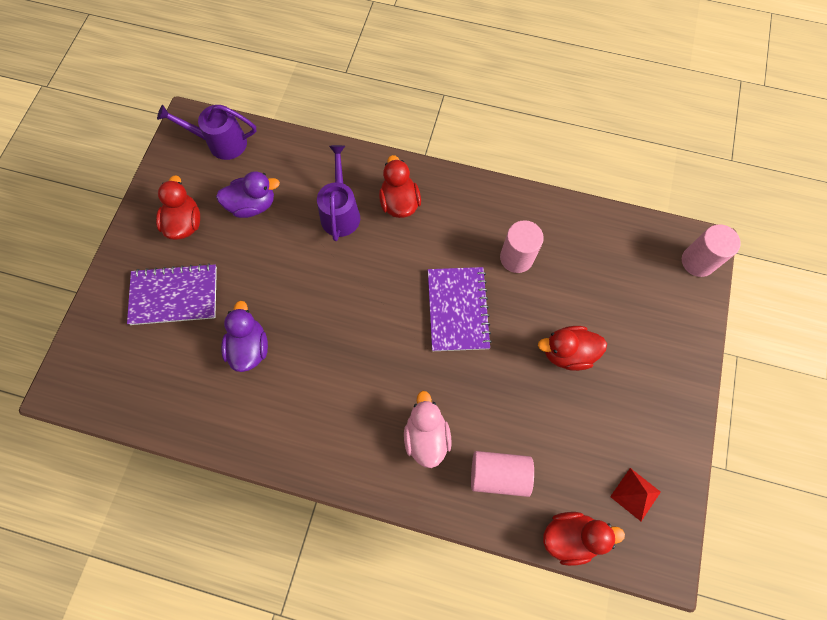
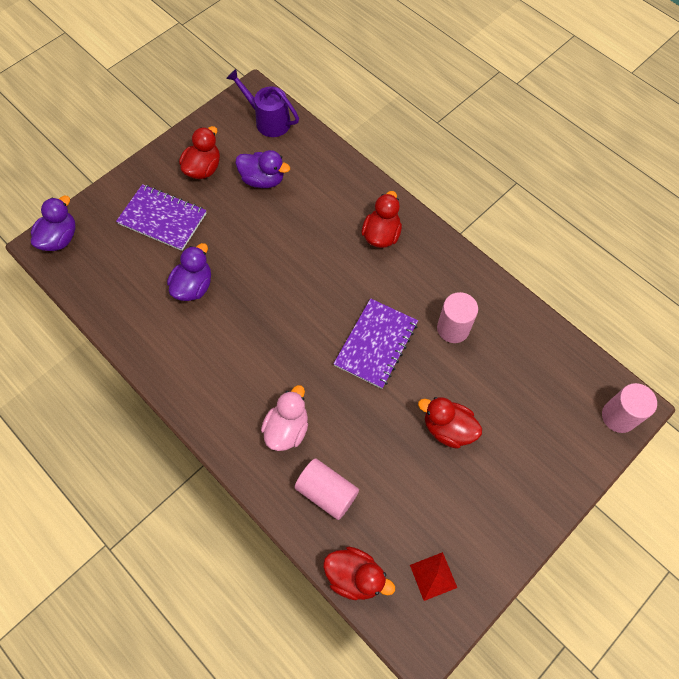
camera: 30 degrees right, 5 degrees down
(76, 372) = (60, 238): none -> purple duck
(340, 212) = (328, 218): purple watering can -> none

